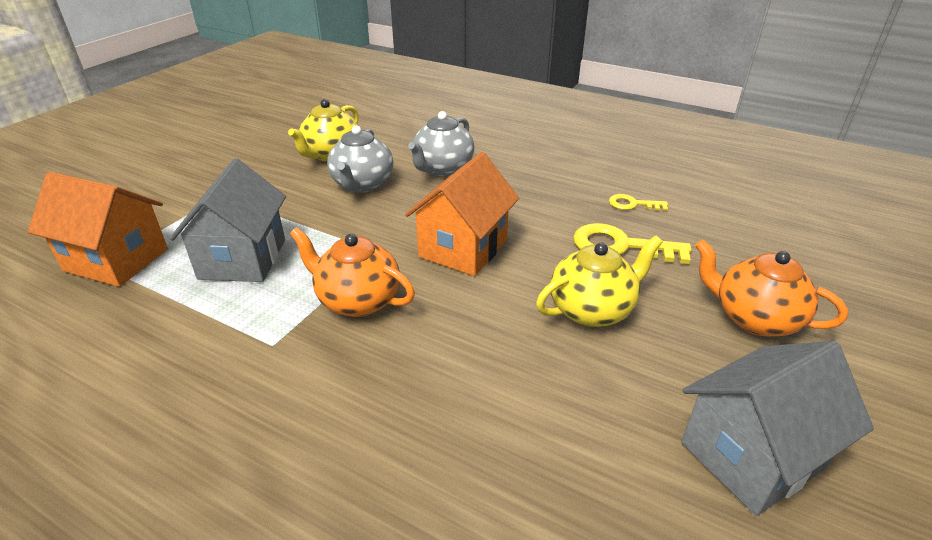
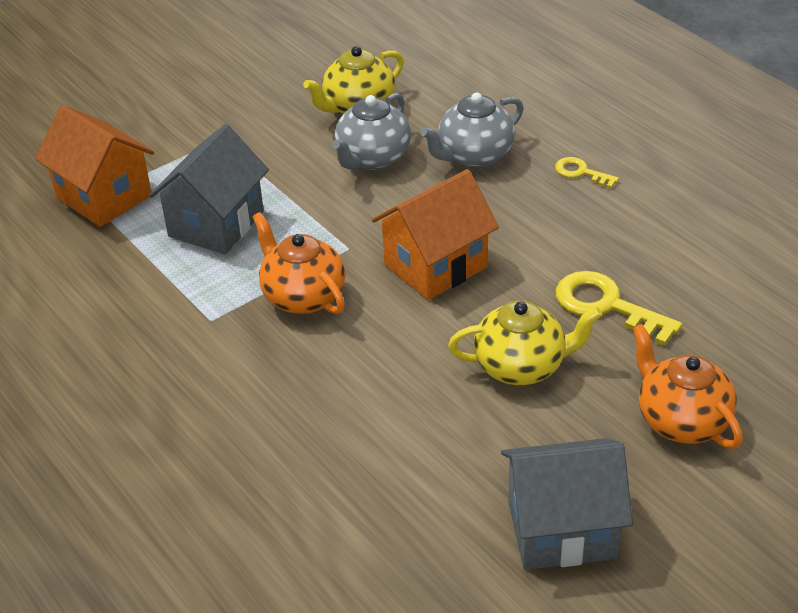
camera: 25 degrees right, 5 degrees up
(632, 204) = (664, 257): yellow key -> yellow key (581, 172)

